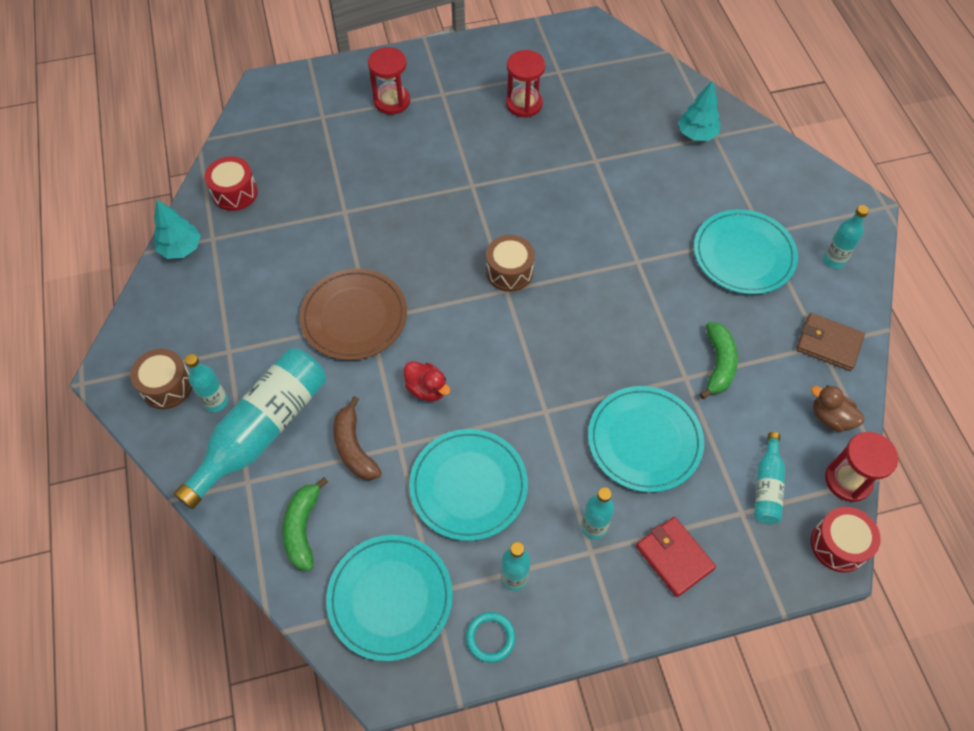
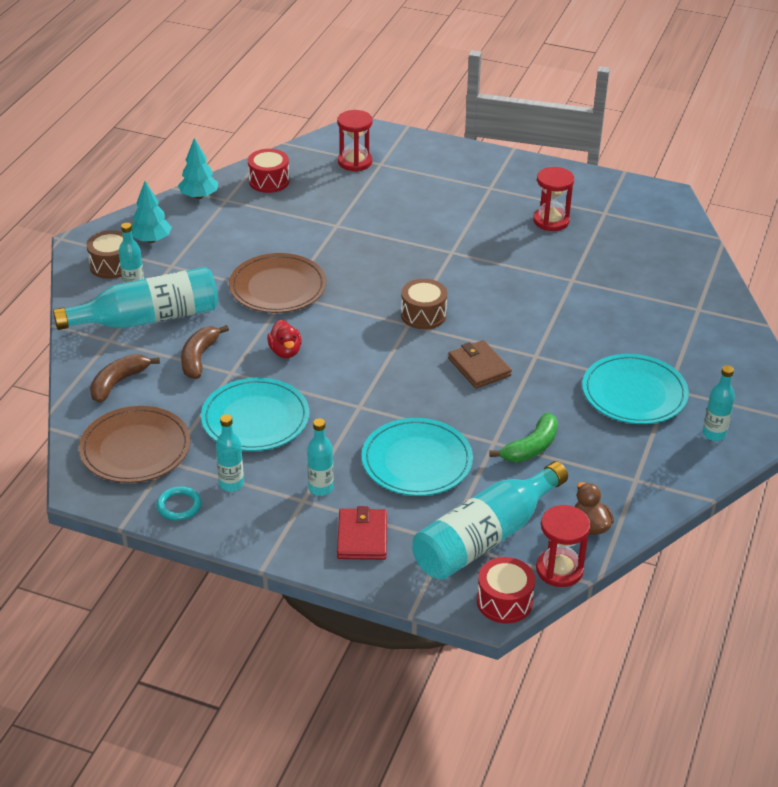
camera: 35 degrees right, 20 degrees down
(303, 528) = (118, 383): green banana -> brown banana
(390, 598) = (135, 448): turquoise plate -> brown plate
(392, 101) = (444, 176): red hourglass -> red hourglass (355, 162)
(696, 134) = (682, 301): turquoise tree -> turquoise tree (151, 240)
(767, 486) = (485, 537): turquoise bottle -> turquoise bottle, size x2.01
(828, 344) = (644, 482): brown wallet -> brown wallet (479, 367)

